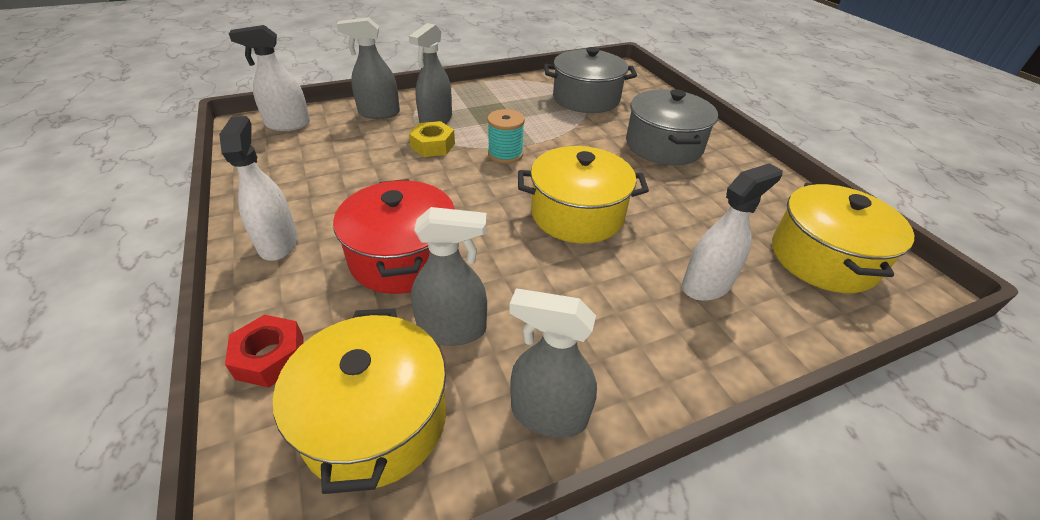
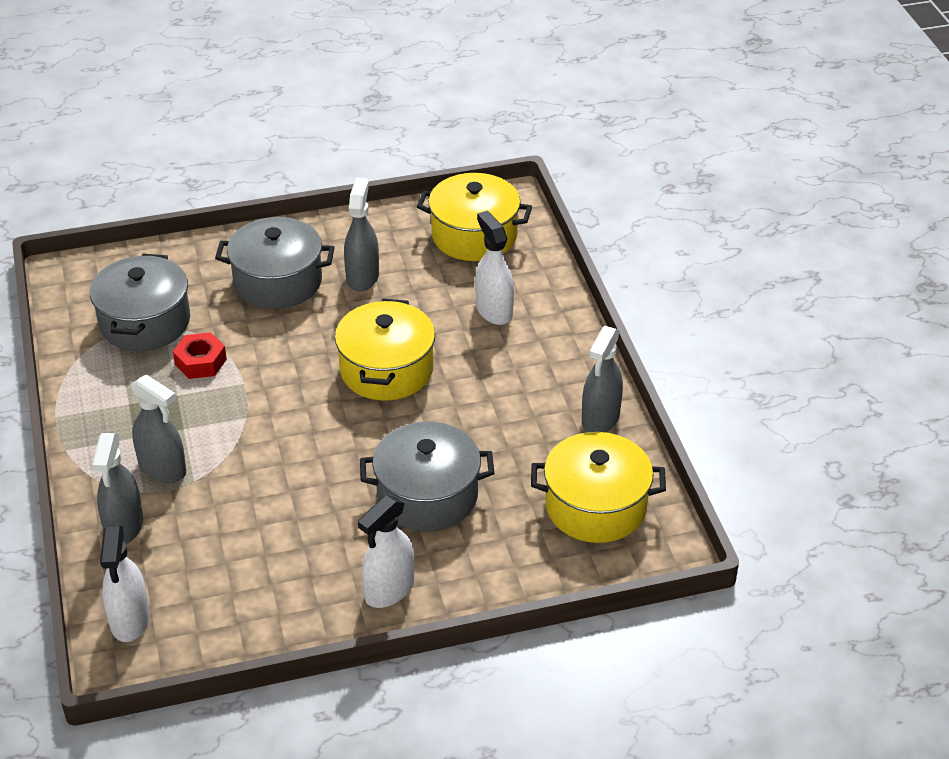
camera: 80 degrees left, 0 degrees up
(270, 357) = (534, 572): red nut -> red nut (200, 362)
(278, 243) = (389, 590): white spray bottle -> white spray bottle turned 45 degrees counterclockwise
(403, 257) = (427, 495): red pot -> grey pot
(433, 145) = (227, 472): yellow nut -> none
(452, 329) = (520, 464): grey spray bottle -> grey spray bottle (362, 277)
(505, 154) = (263, 410): turquoise spool -> none

